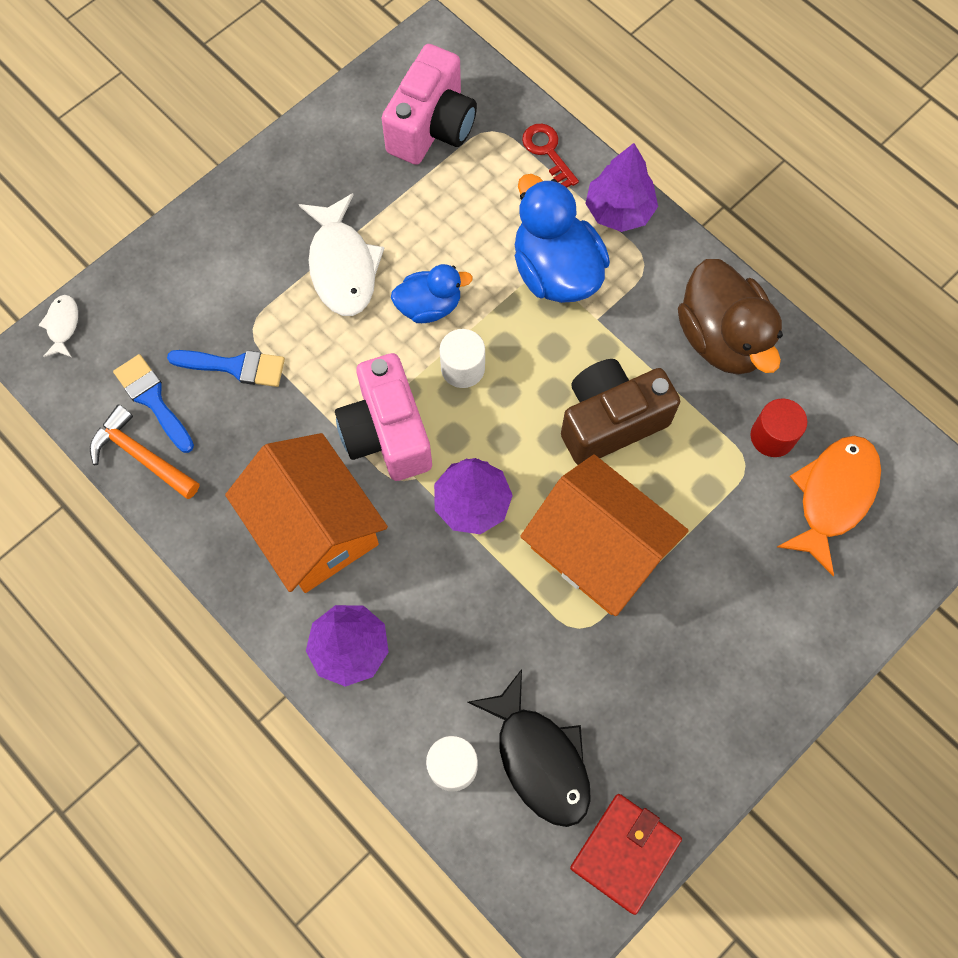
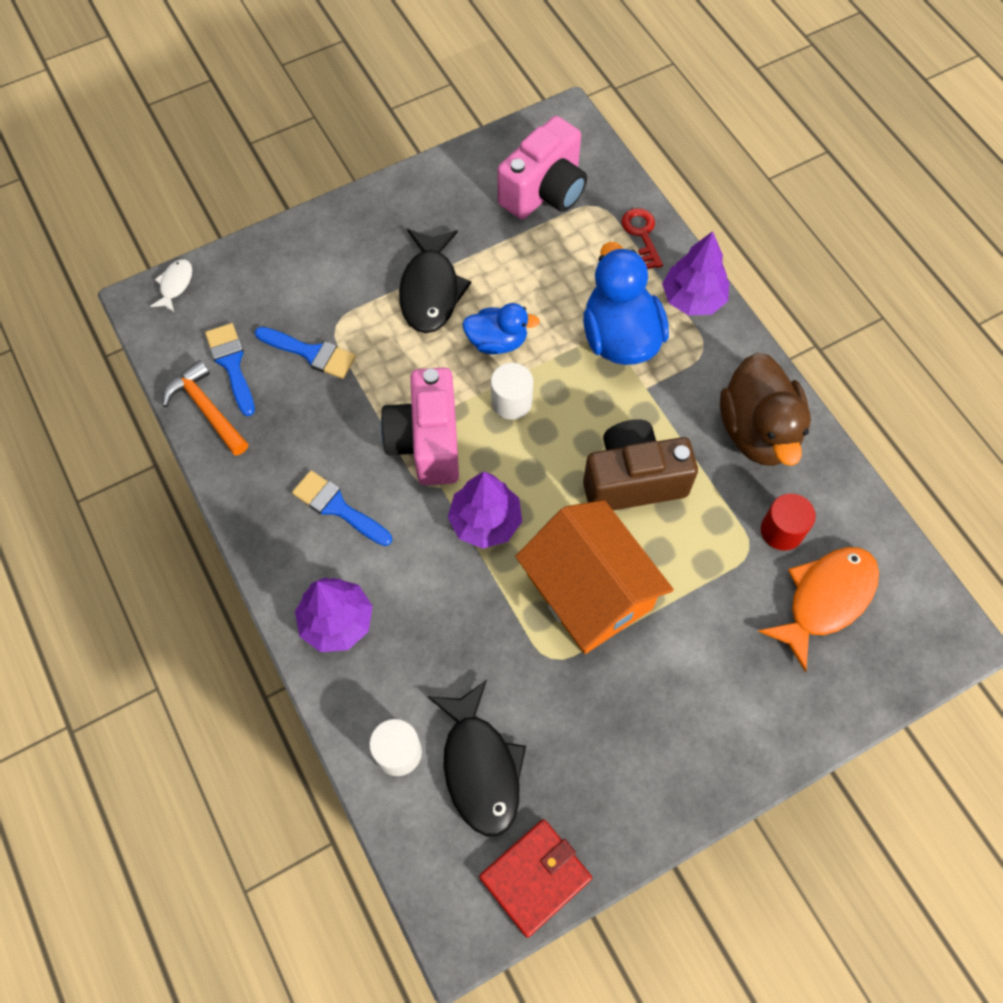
camera: 15 degrees right, 5 degrees down
(314, 527) = (338, 507): orange house -> blue brush
(342, 266) = (430, 290): white fish -> black fish

